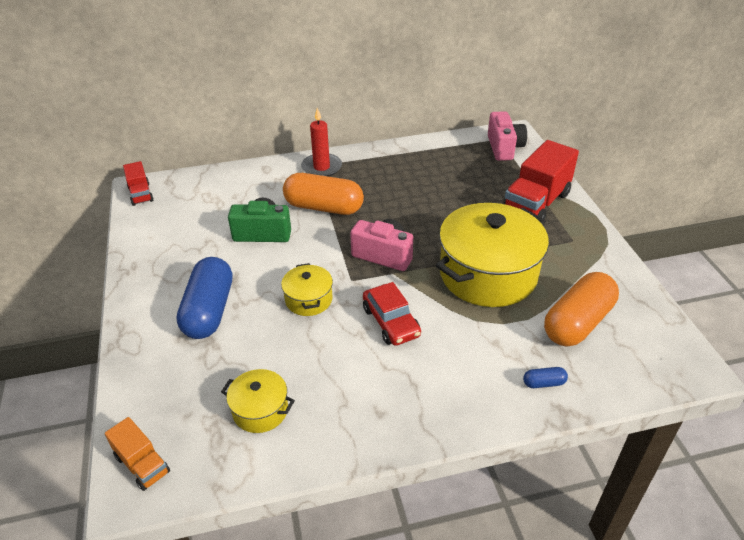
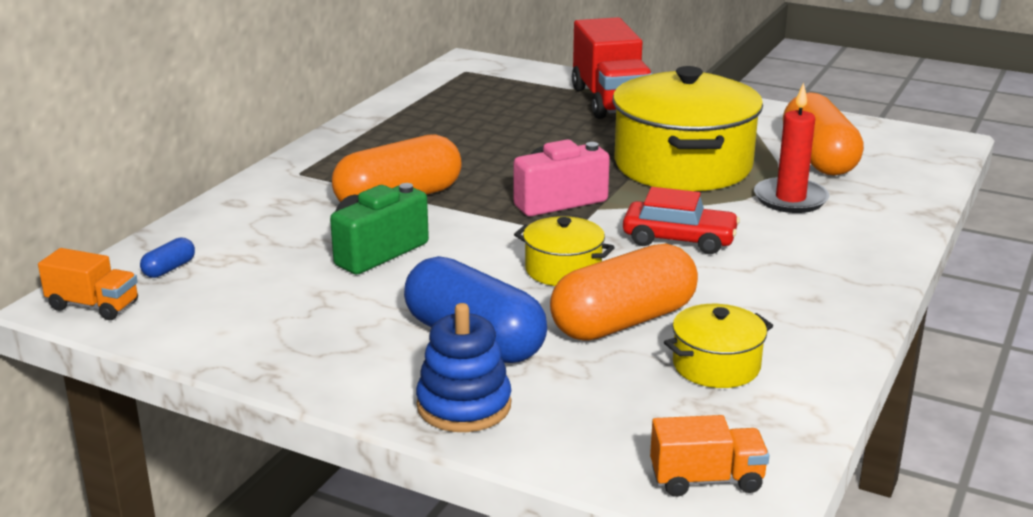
camera: 50 degrees left, 15 degrees down
(141, 194) = (93, 306): red truck -> orange truck
(146, 342) = (464, 405): none -> blue stacking toy
(275, 350) = (623, 321): none -> orange capsule
(321, 167) = (311, 170): red candle -> red candle (790, 199)
(504, 148) = (485, 75): pink camera -> none
(543, 383) = (879, 205): blue capsule -> blue capsule (169, 269)

